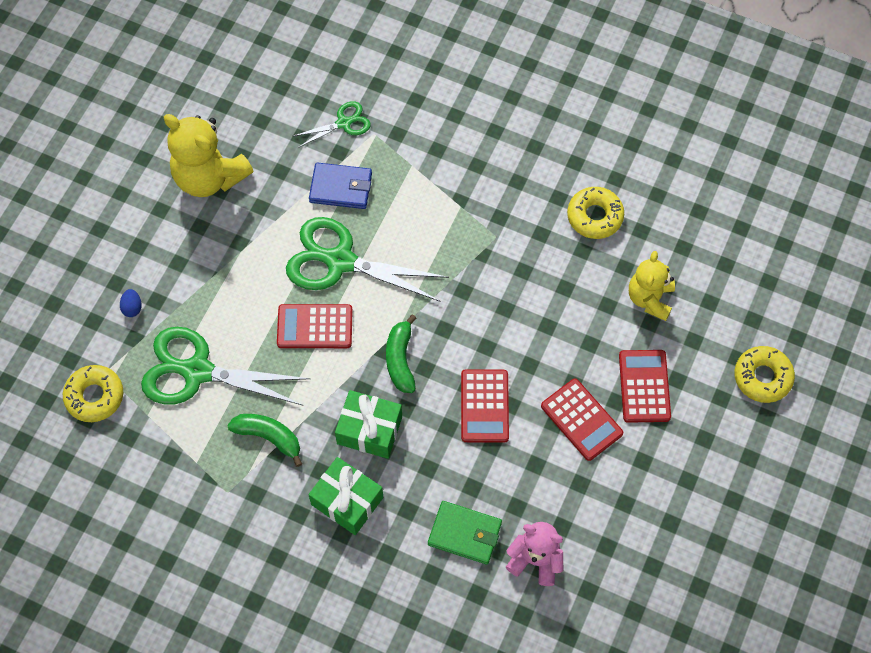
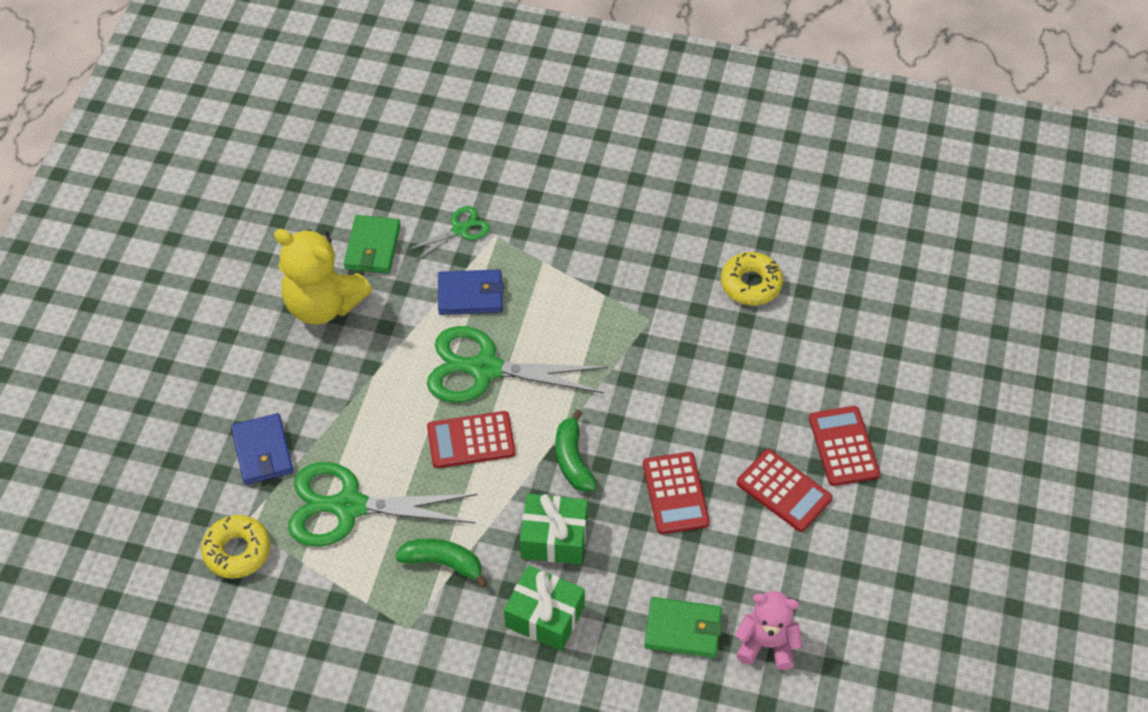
camera: 10 degrees left, 10 degrees down
(132, 308) = (262, 451): blue egg -> blue wallet
(263, 128) = (372, 247): none -> green wallet
(650, 298) = (828, 357): yellow teddy bear -> none
(762, 377) = (967, 418): yellow donut -> none

